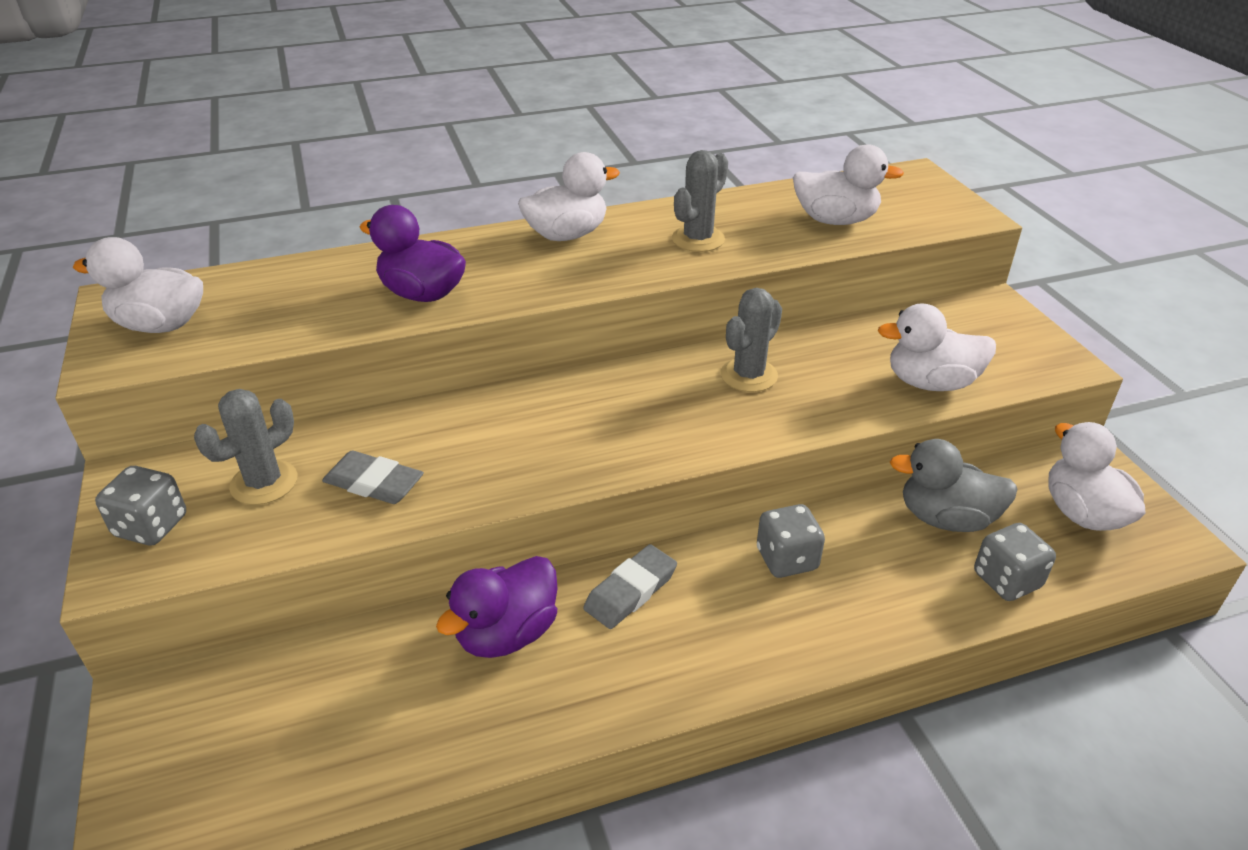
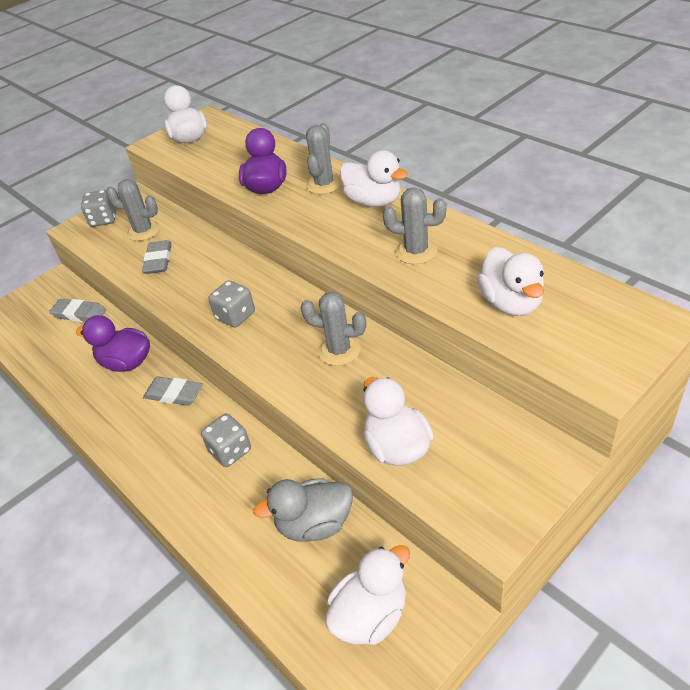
camera: 70 degrees right, 5 degrees up
(302, 676) = (79, 314): none -> grey eraser
(481, 254) = (324, 184): none -> grey cactus
(946, 518) = (314, 524): grey duck -> grey duck turned 90 degrees counterclockwise
(1006, 580) = (266, 577): grey dice -> grey dice (235, 316)

